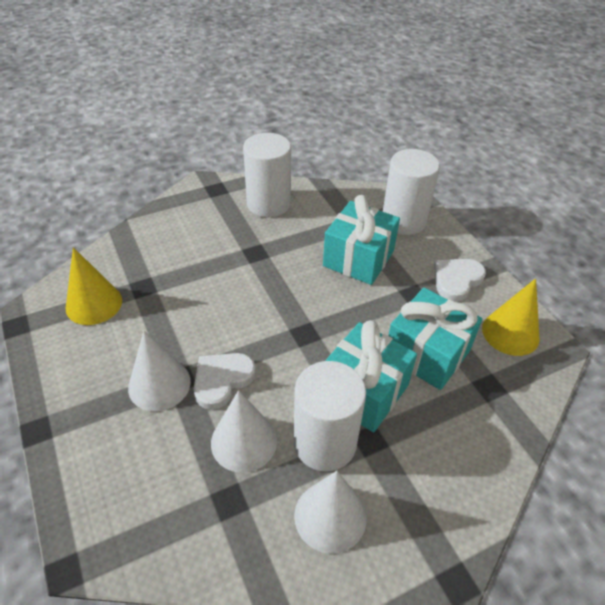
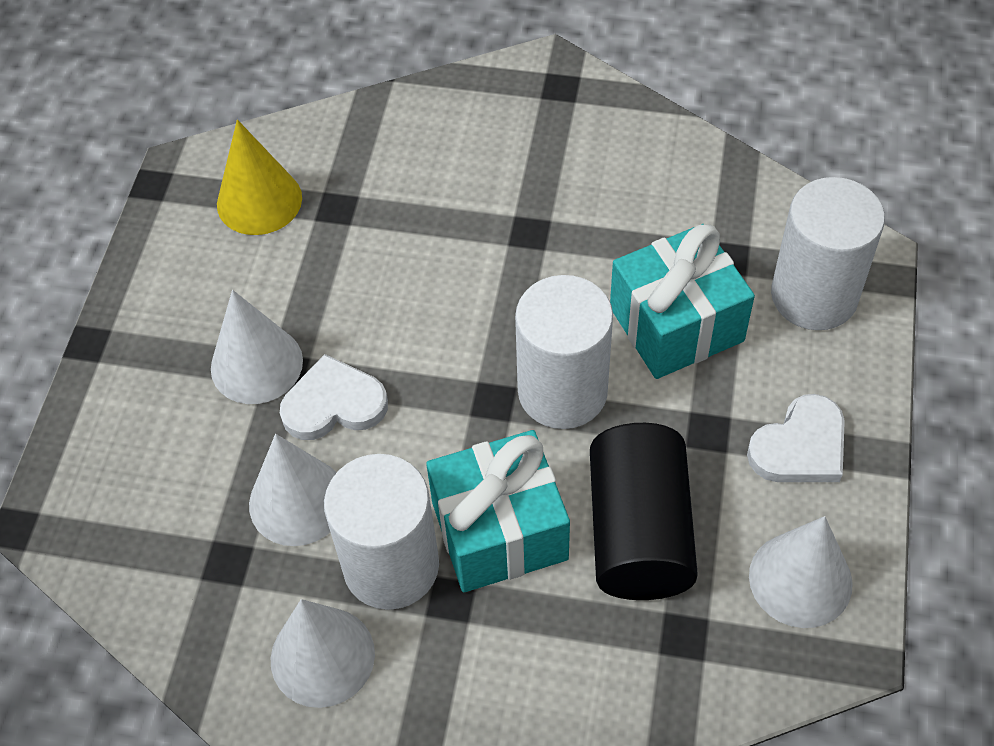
camera: 40 degrees right, 10 degrees up
(268, 204) = (619, 154): white cylinder -> white cylinder (562, 391)
(427, 353) = (639, 532): turquoise gift -> black cylinder
(456, 280) = (800, 446): white heart -> white heart turned 150 degrees clockwise
(510, 333) = (800, 579): yellow cone -> white cone

